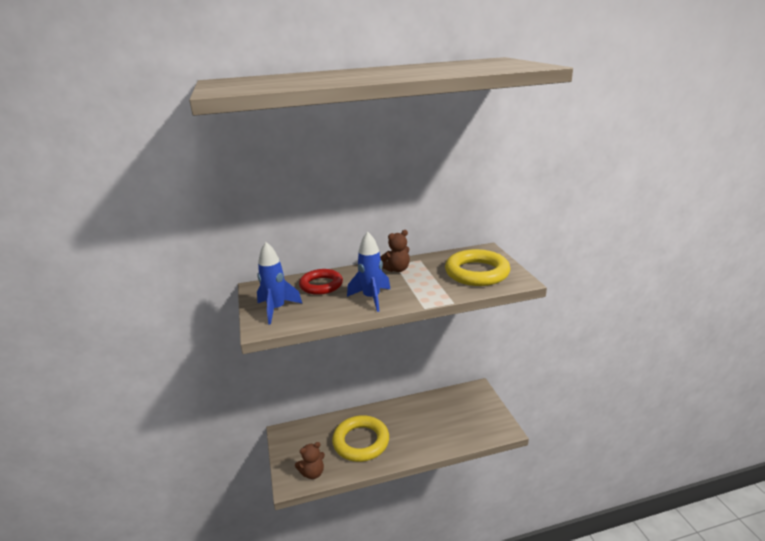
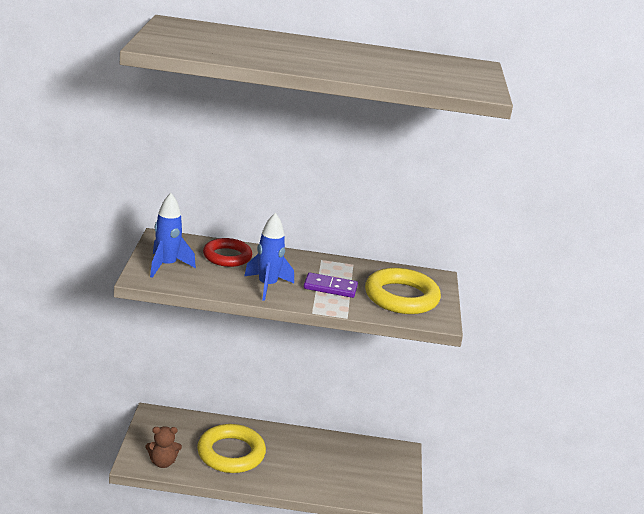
camera: 15 degrees right, 0 degrees up
(397, 269) = (318, 266): brown teddy bear -> none
(420, 283) = (330, 288): none -> purple domino

